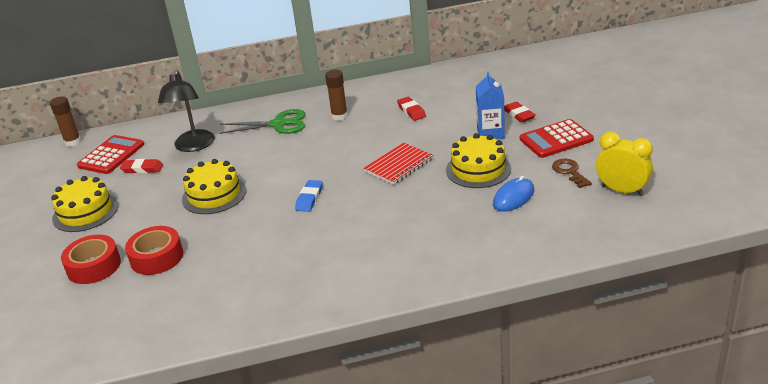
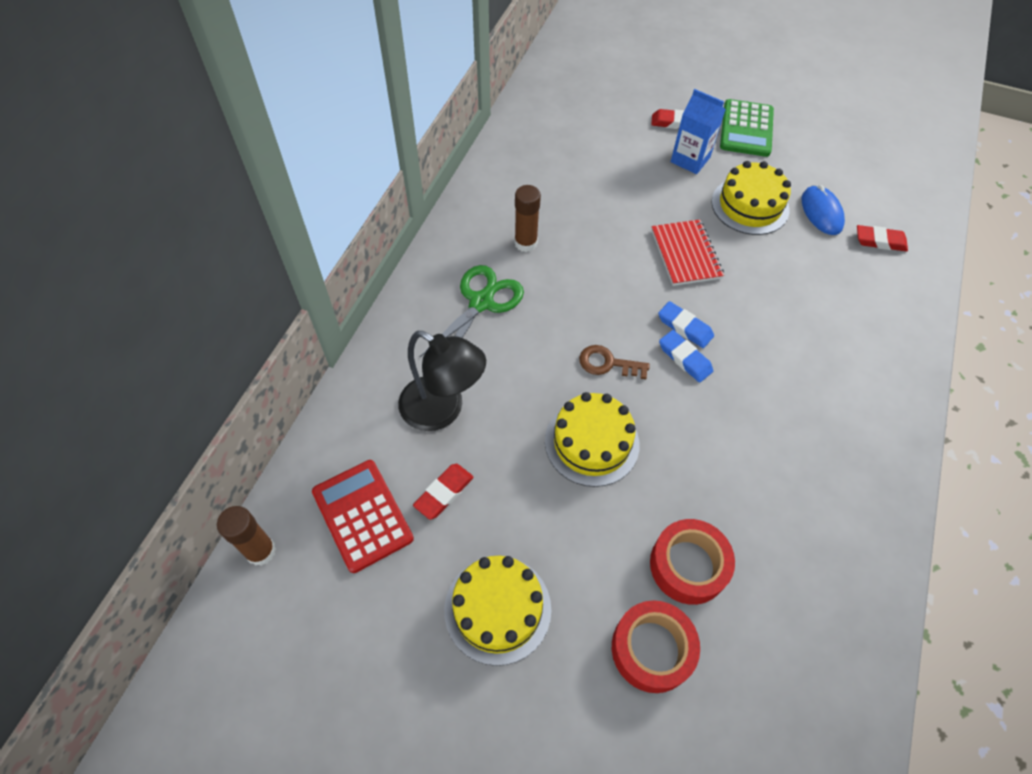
camera: 60 degrees left, 25 degrees up
(335, 189) = (685, 327): none -> blue eraser
(411, 111) = (581, 185): red eraser -> red eraser (880, 241)
(556, 139) = (746, 129): red calculator -> green calculator
(570, 172) = (810, 155): brown key -> brown key (608, 363)
(622, 190) = (868, 146): yellow clock -> none

